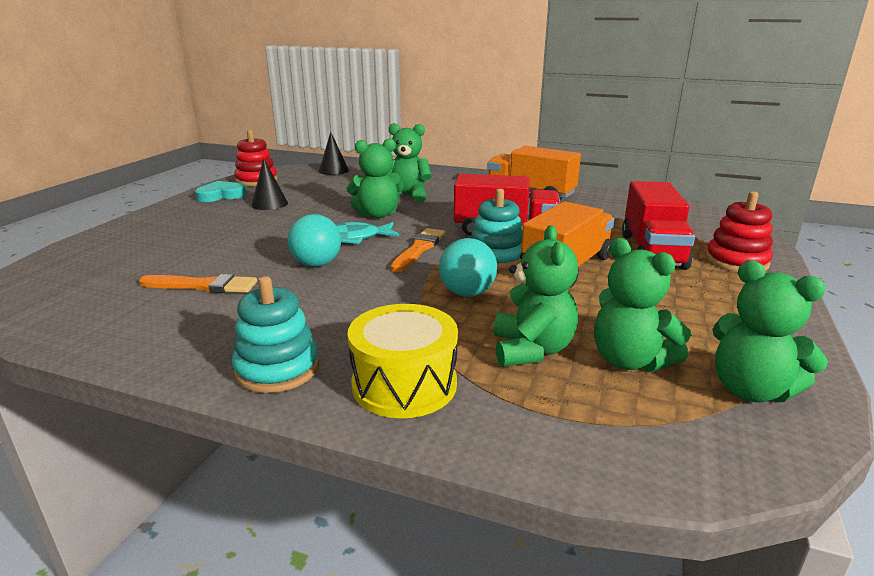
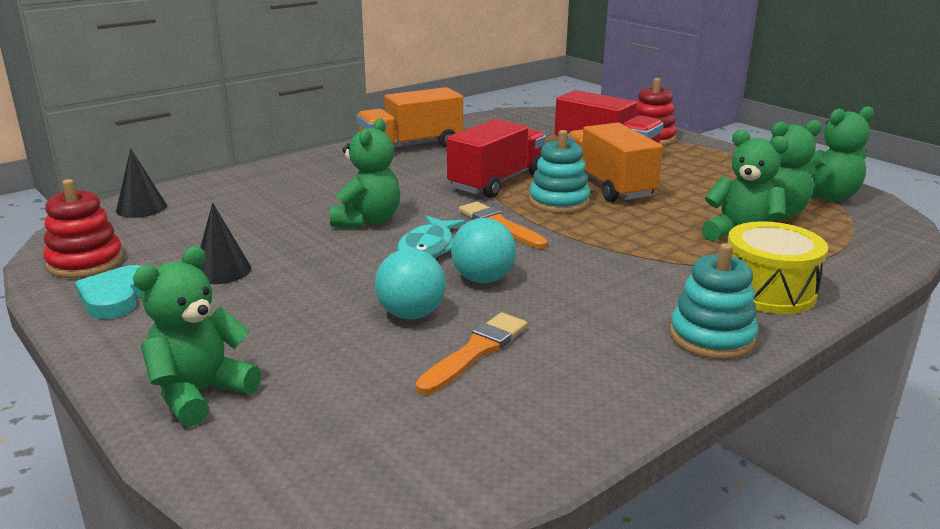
camera: 60 degrees left, 0 degrees up
(406, 196) = (326, 194): green teddy bear -> green teddy bear (200, 393)
(467, 293) = (623, 231): turquoise ball -> turquoise ball (411, 314)

